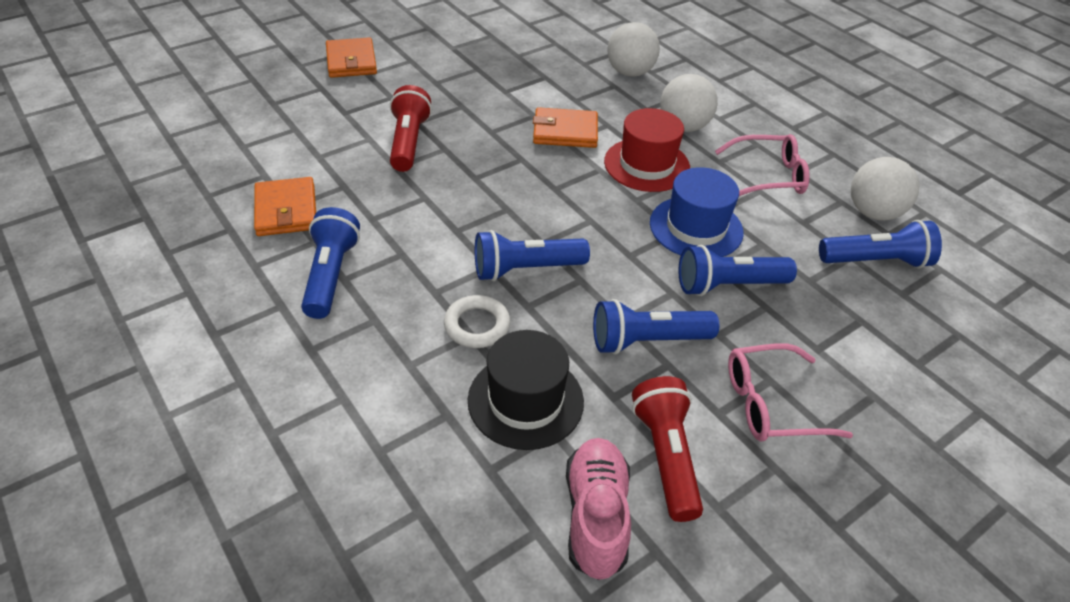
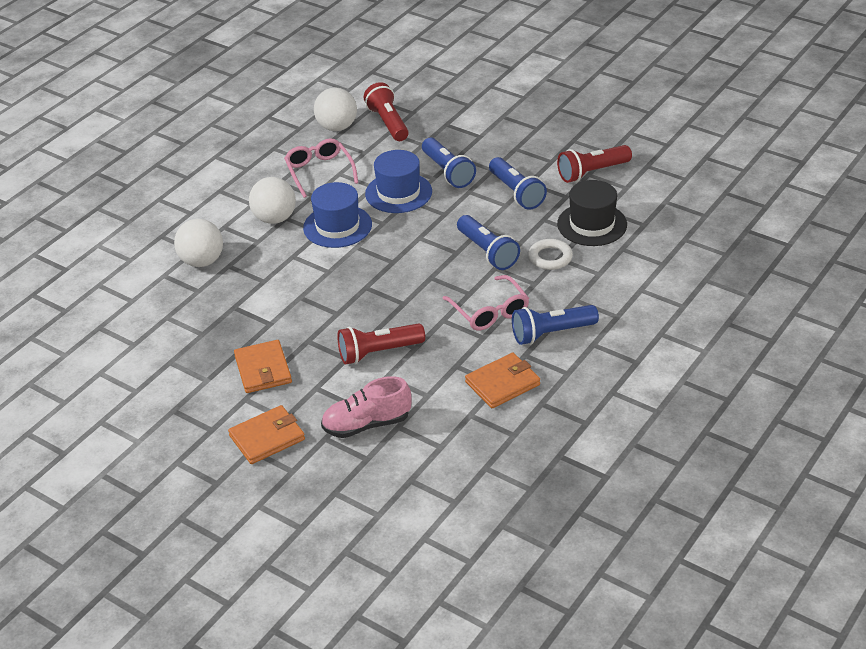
camera: 105 degrees left, 5 degrees down
(565, 131) = (315, 275): orange wallet -> orange wallet (263, 369)
(596, 516) = (643, 186): pink shoe -> pink shoe (367, 424)
(646, 165) = (337, 226): red hat -> blue hat
(772, 403) = (532, 145): pink glasses -> pink glasses (489, 311)
(876, 261) = (388, 123): blue flashlight -> red flashlight

